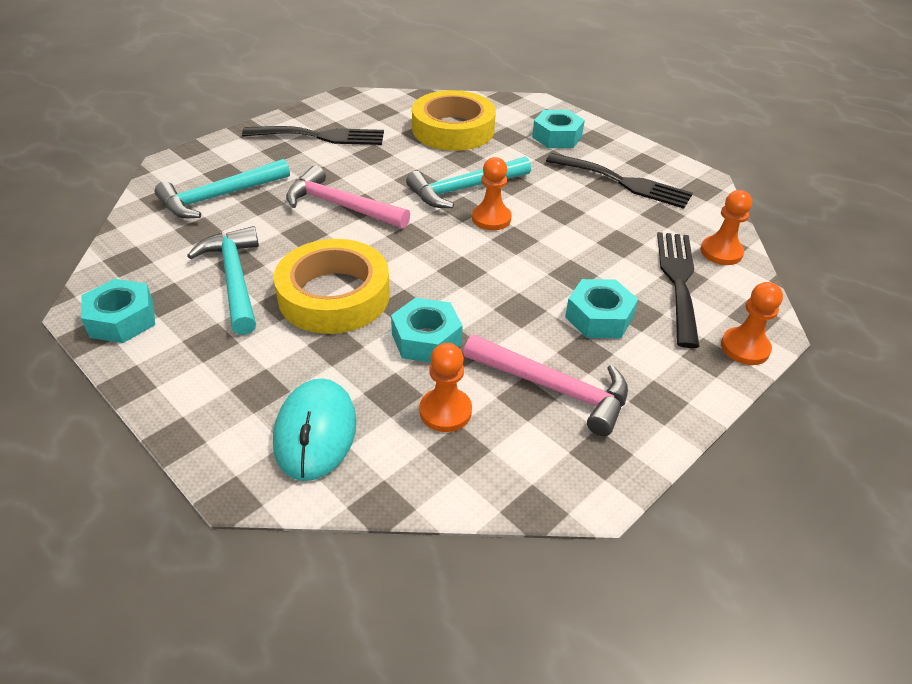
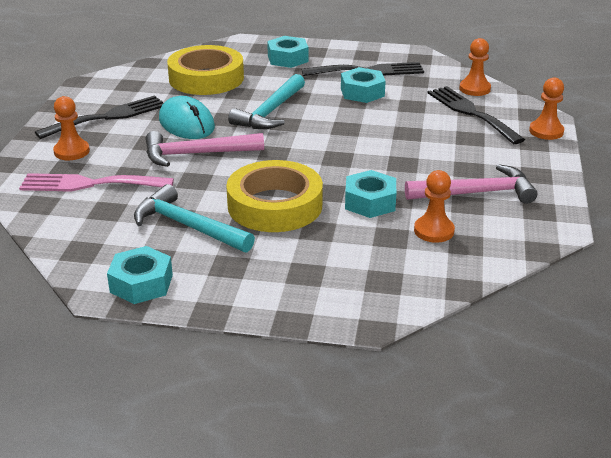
camera: 35 degrees left, 10 degrees down
(220, 197) = (89, 184): turquoise hammer -> pink fork
(315, 432) = (374, 276): turquoise mouse -> turquoise mouse (186, 123)
(491, 218) = (314, 122): orange pawn -> orange pawn (71, 151)
(599, 317) = (453, 148): turquoise nut -> turquoise nut (362, 92)

